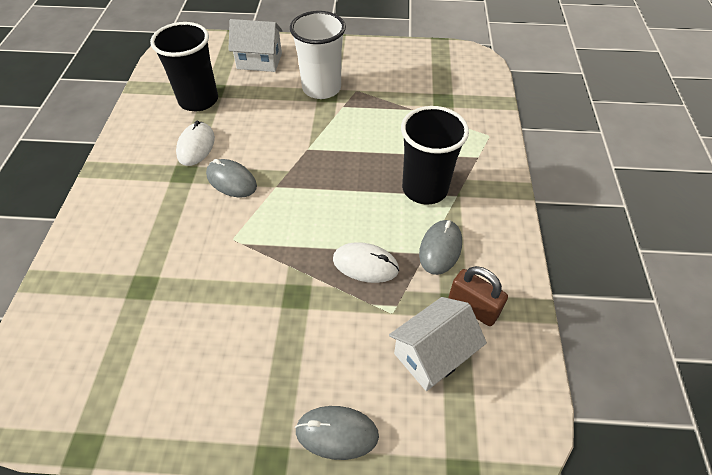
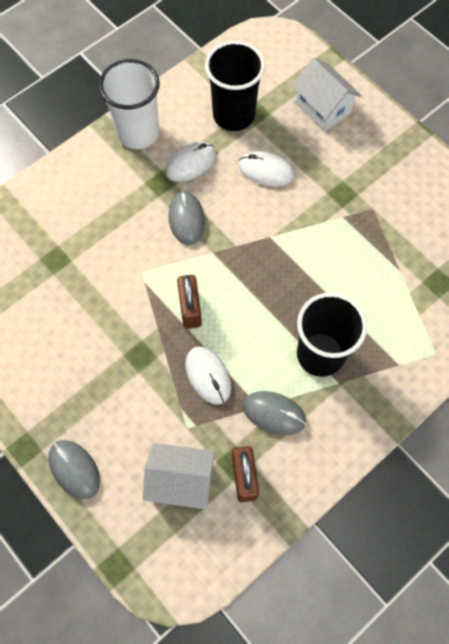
camera: 45 degrees right, 15 degrees up
(259, 115) = (266, 170): none -> white mouse
(300, 233) = (190, 308): none -> brown padlock
(321, 88) = (344, 182): white cup -> white cup (138, 133)
(440, 248) = (274, 413): grey mouse -> grey mouse turned 45 degrees clockwise

